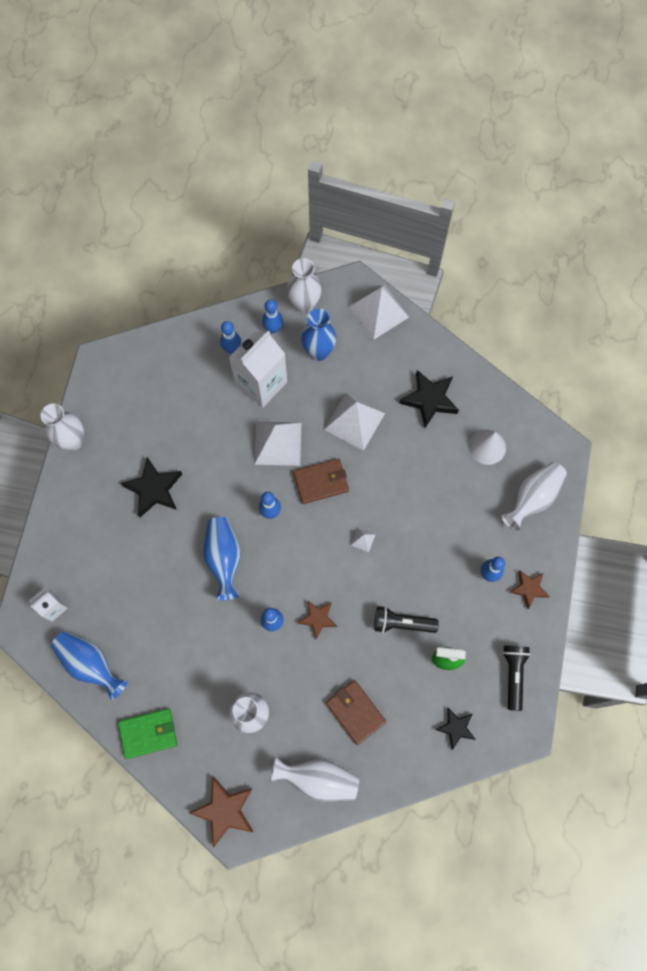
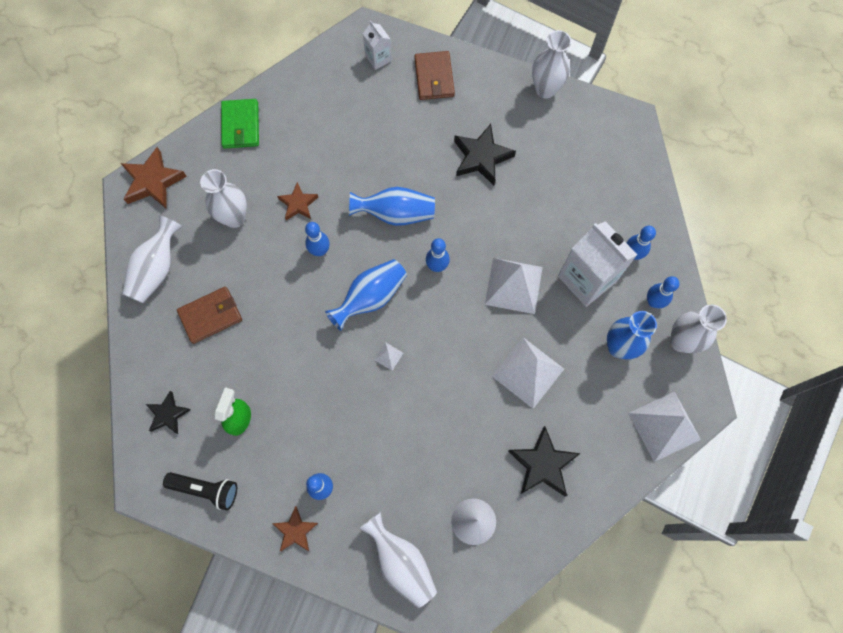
camera: 100 degrees right, 0 degrees up
(90, 664) = (317, 84): blue vase -> blue vase (370, 297)
(318, 618) = (313, 295): brown star -> brown star (298, 204)
(321, 482) = (461, 323): brown wallet -> brown wallet (434, 77)
(401, 623) = (289, 380): black flashlight -> none

